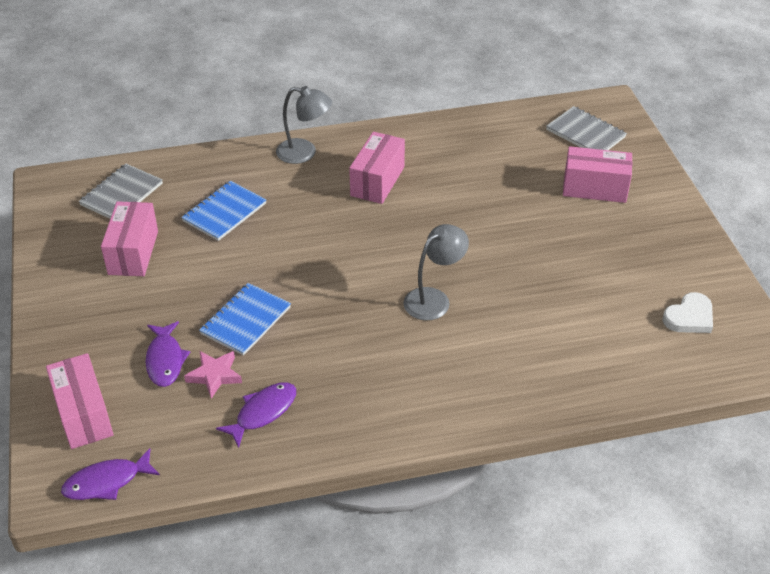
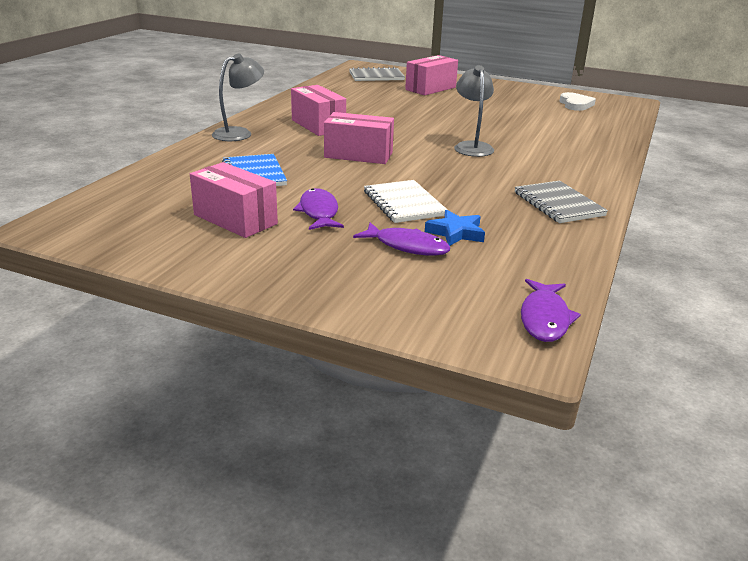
camera: 55 degrees left, 15 degrees down
(84, 414) = (432, 304): pink box -> pink box (358, 155)
(122, 194) = (142, 202): grey notebook -> grey notebook (558, 204)
(214, 375) = (456, 233): pink star -> blue star
(246, 320) = (404, 203): blue notebook -> white notebook
(263, 412) = (525, 228): purple fish -> purple fish (319, 212)

